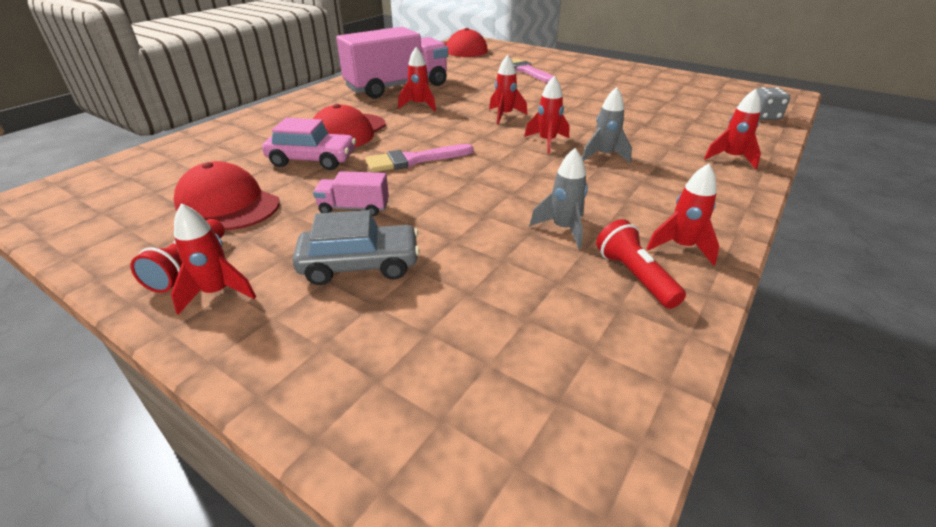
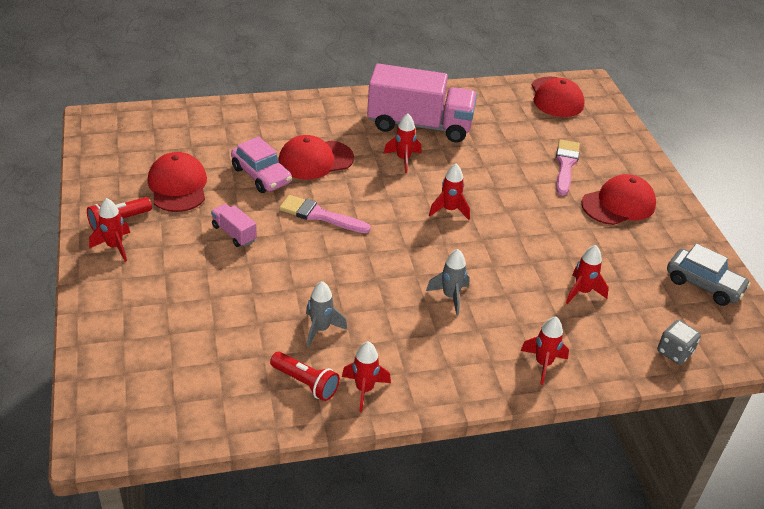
camera: 40 degrees right, 5 degrees up
(360, 265) = (189, 275): grey car -> grey car (704, 285)
(547, 142) = (433, 257): red rocket -> red rocket (582, 292)
(590, 74) = (618, 204): none -> red cap
(634, 276) = (305, 383): red flashlight -> red flashlight turned 105 degrees clockwise

